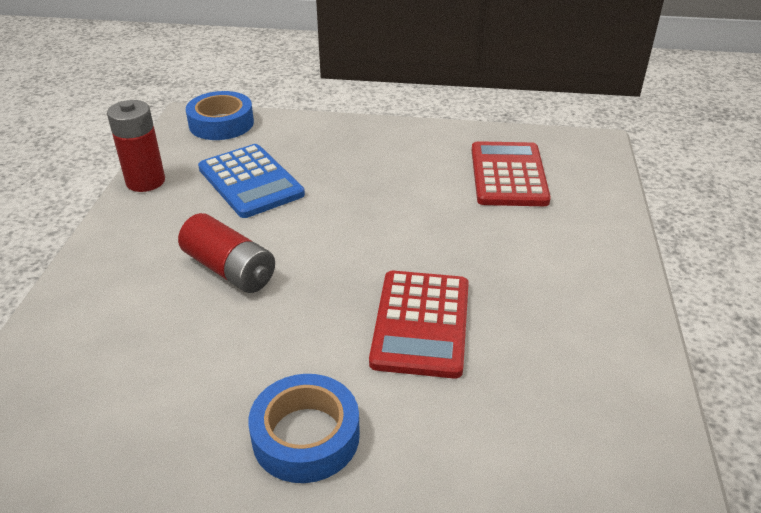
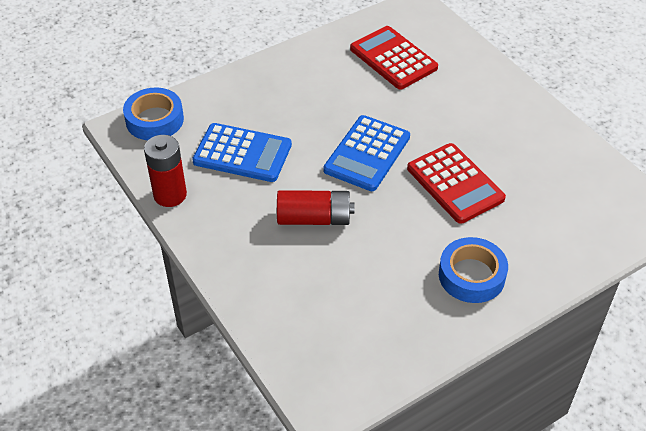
camera: 40 degrees left, 10 degrees up
(364, 242) = (367, 154): none -> blue calculator

